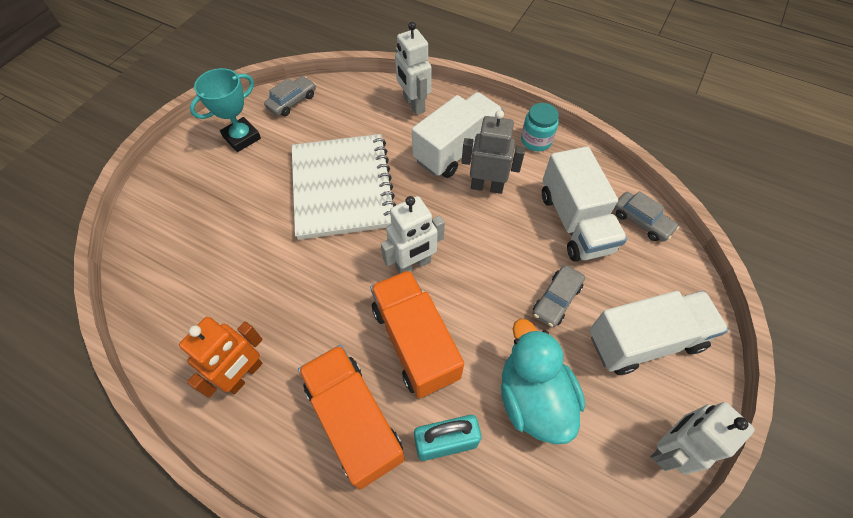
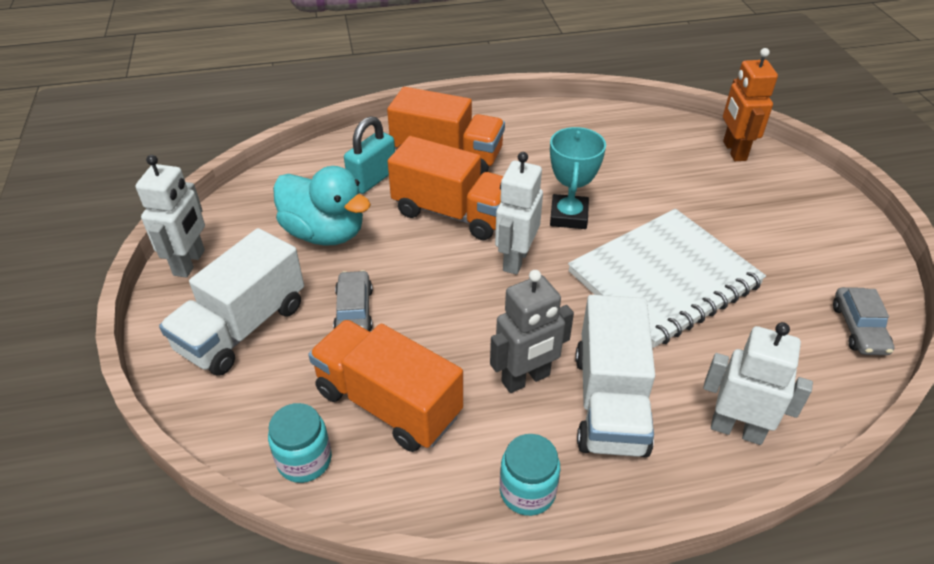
camera: 140 degrees right, 15 degrees down
(242, 138) = (826, 259): turquoise trophy -> turquoise trophy (568, 216)
(244, 375) = (548, 136): orange robot -> orange robot (734, 151)
(343, 187) = (664, 279): white notebook -> white notebook turned 75 degrees counterclockwise
(575, 222) = (388, 403): white truck -> orange truck
(641, 221) = (304, 460): grey car -> turquoise jar

